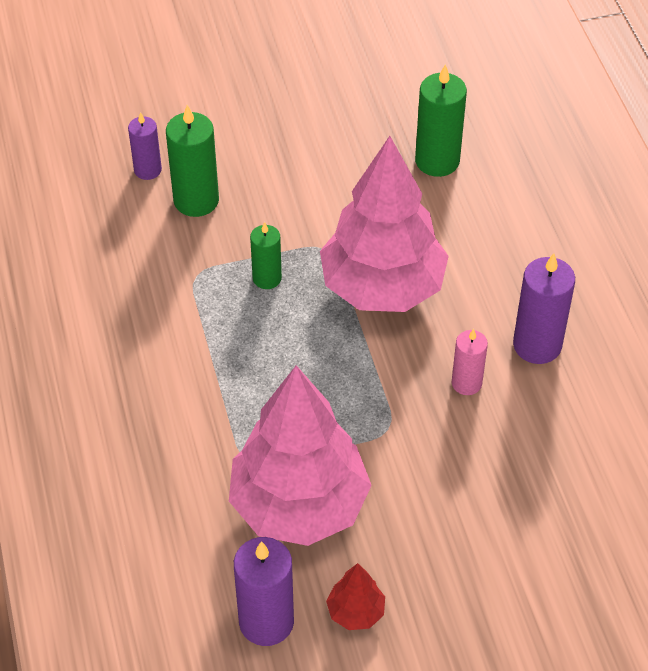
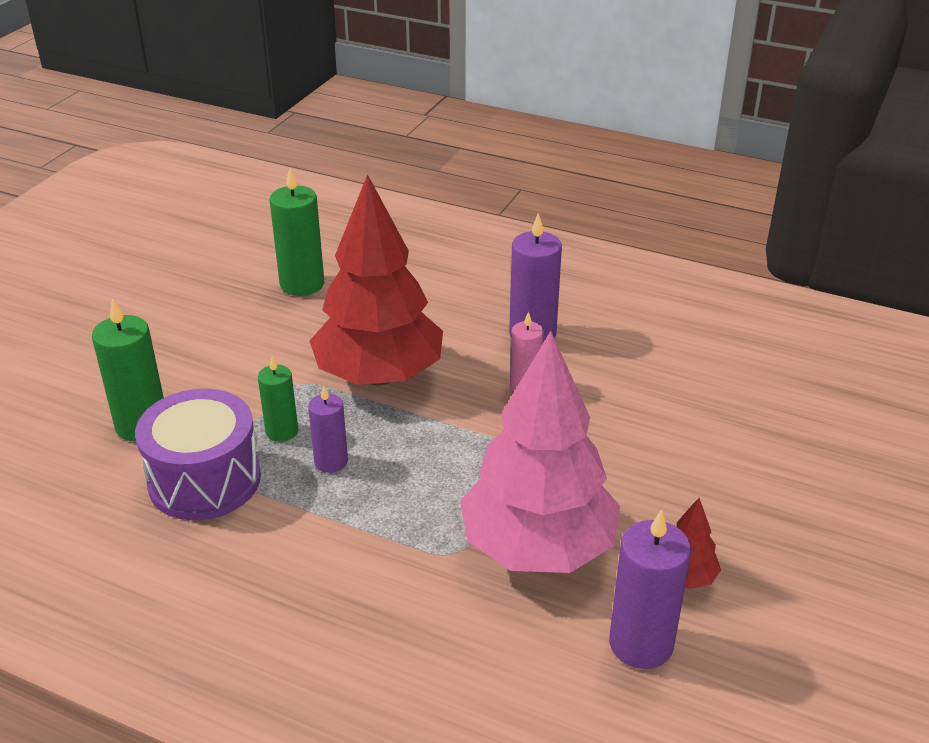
camera: 50 degrees left, 15 degrees down
(147, 170) = (64, 435): purple candle -> purple candle (331, 462)
(181, 275) = (204, 480): none -> purple drum
(382, 287) = (379, 376): pink tree -> red tree

